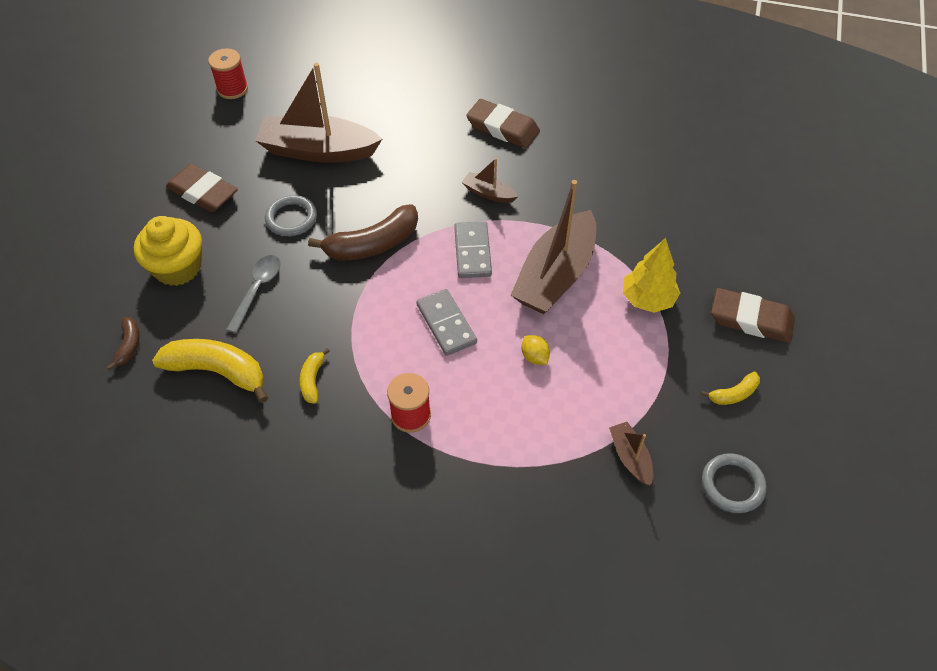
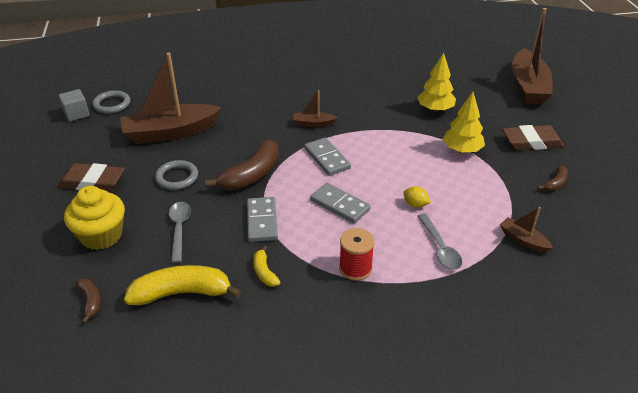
camera: 25 degrees left, 15 degrees down
(232, 89) = (76, 114): red spool -> grey cube
(348, 313) = (262, 221): none -> grey domino
(503, 128) = (296, 87): brown eraser -> none
(522, 428) = (440, 248): none -> grey spoon
(555, 275) = (393, 155): brown boat -> brown boat (528, 86)
(657, 223) = (435, 109): none -> yellow tree
(732, 485) = (596, 232): grey ring -> grey ring (112, 104)
(733, 394) = (555, 183): yellow banana -> brown banana

